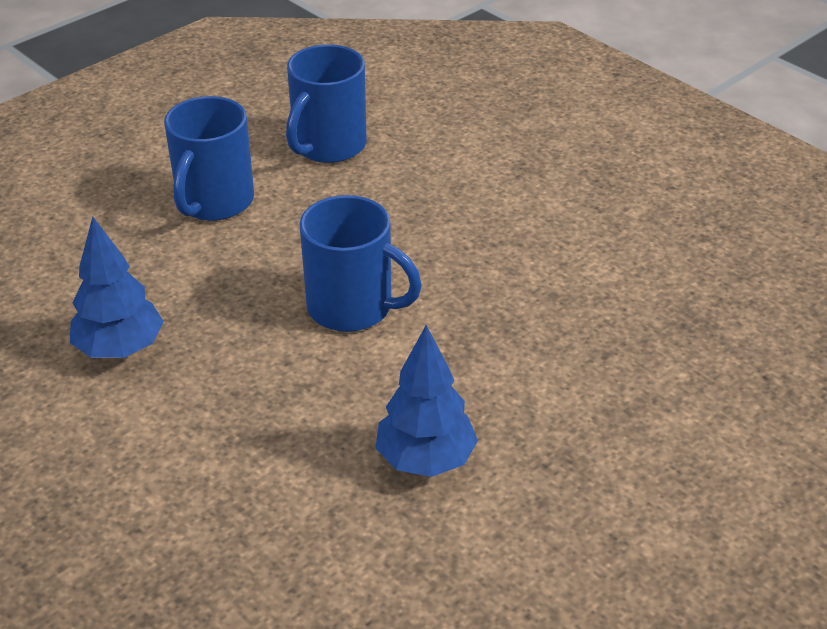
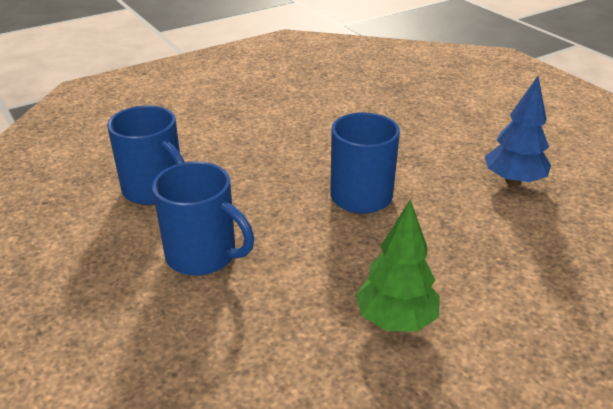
camera: 80 degrees left, 5 degrees down
(120, 349) = (395, 320): blue tree -> green tree

